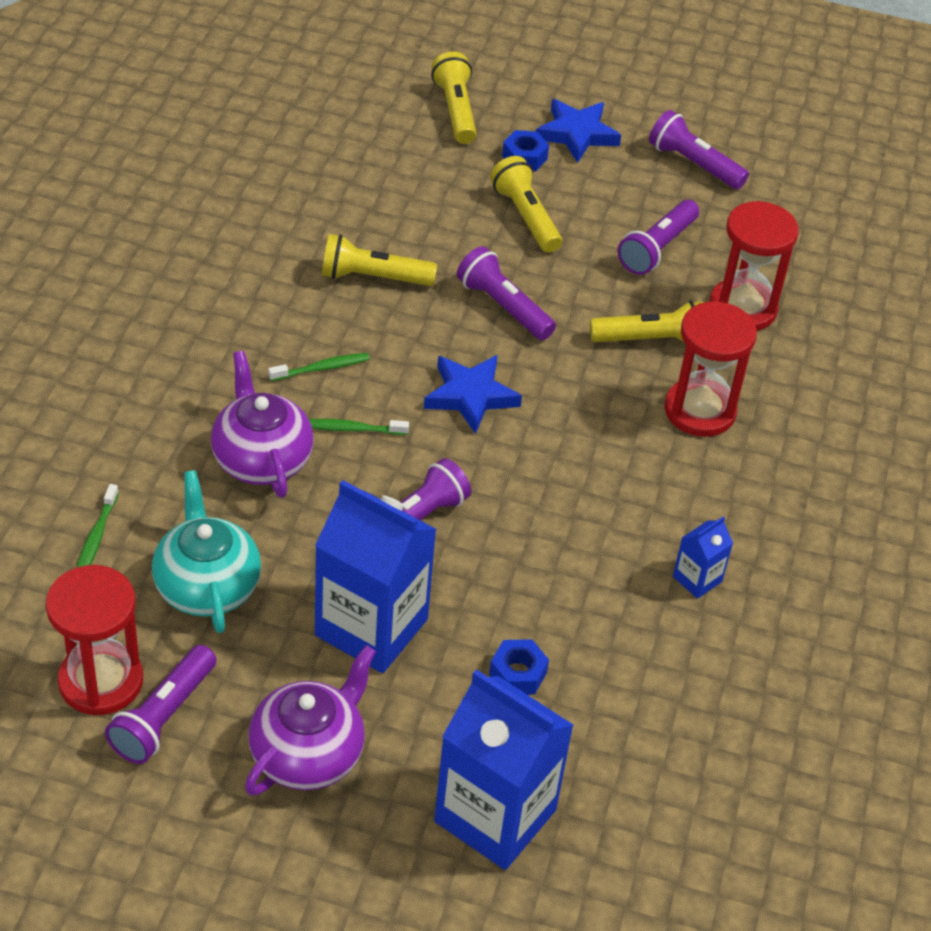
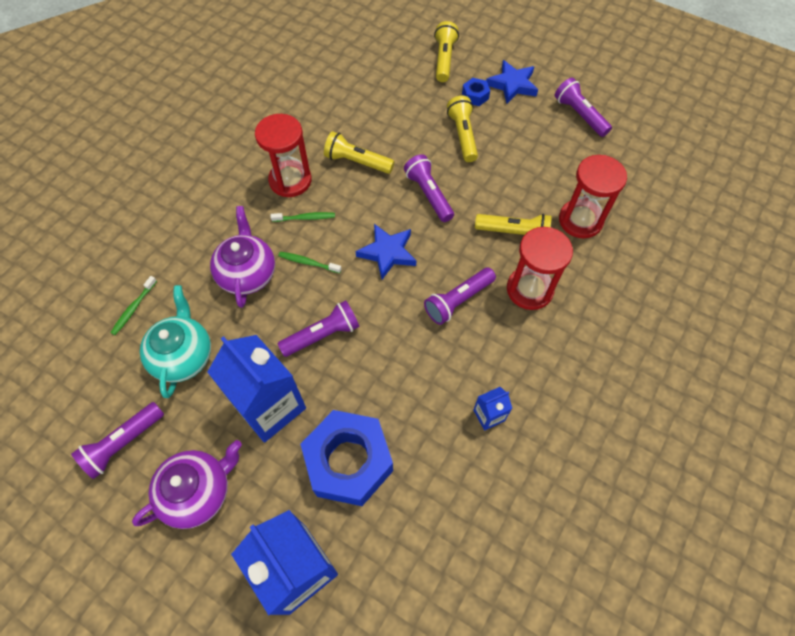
camera: 20 degrees right, 15 degrees up
(101, 681) = (97, 409): red hourglass -> red hourglass (290, 180)
(518, 673) = (349, 462): blue nut -> blue nut, size x2.37
(657, 248) = (538, 170): purple flashlight -> purple flashlight (458, 301)

